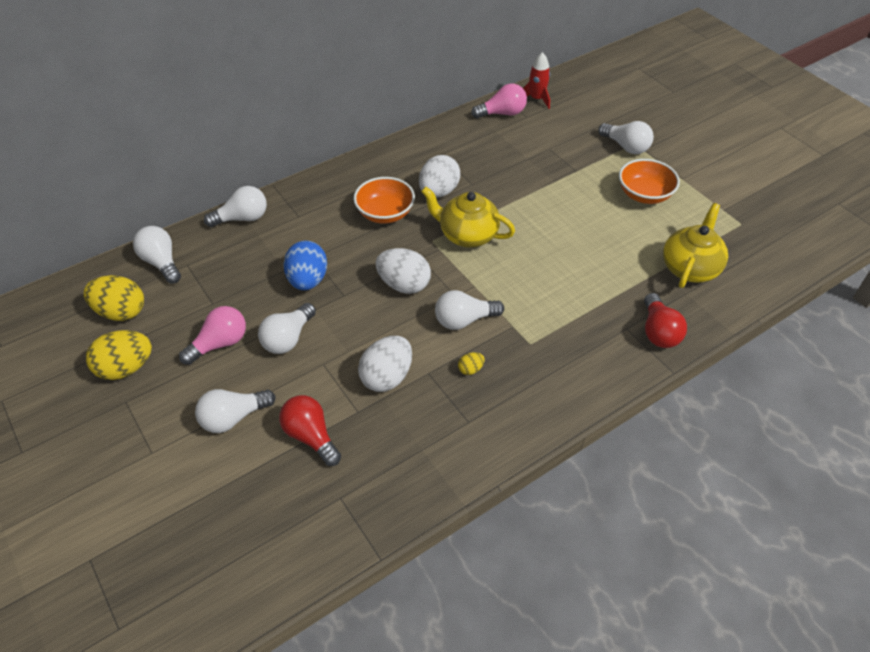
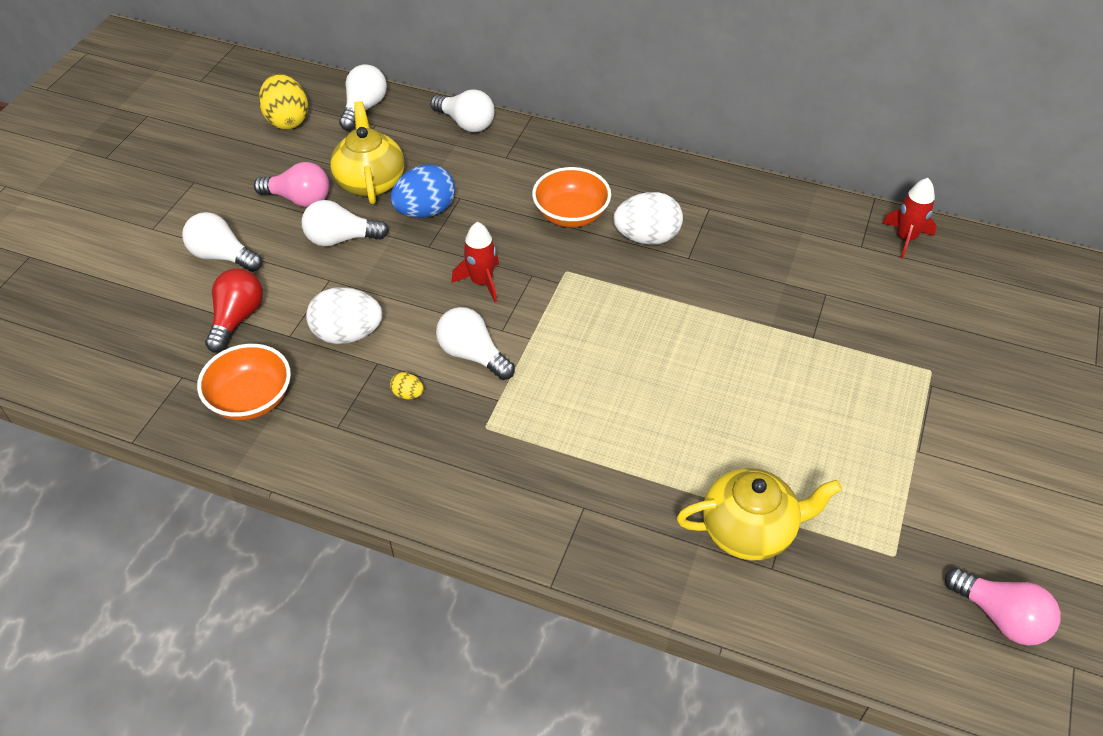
camera: 55 degrees right, 0 degrees up
(126, 368) = (229, 160): yellow egg -> none
(404, 284) = (481, 282): white egg -> red rocket
(467, 235) = (602, 294): yellow teapot -> yellow teapot (370, 181)
(502, 113) = (840, 222): pink light bulb -> pink light bulb (1000, 617)
(626, 147) = (914, 365): white light bulb -> none
(644, 194) = (840, 424): orange bowl -> orange bowl (251, 399)
(658, 331) = (605, 542): red light bulb -> none

